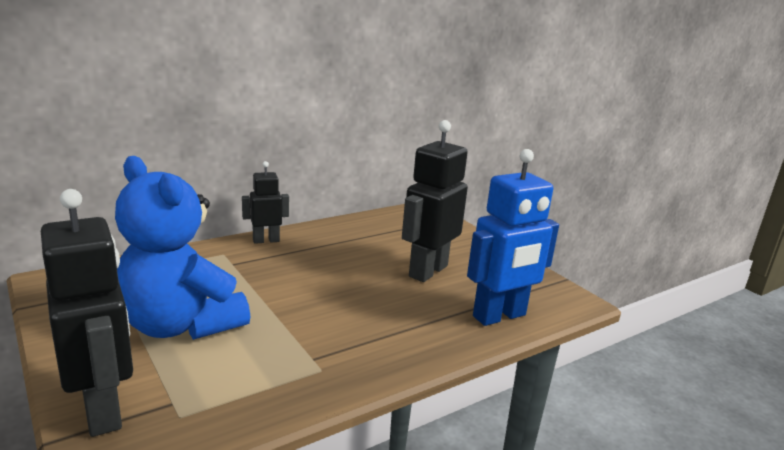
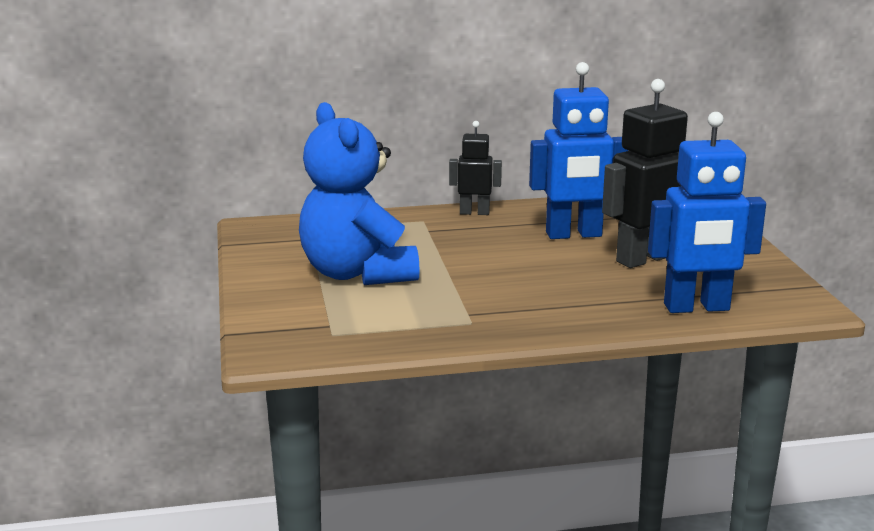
camera: 25 degrees right, 0 degrees up
(103, 410) = (274, 321): black robot -> none
(360, 254) = (574, 235): none -> blue robot

